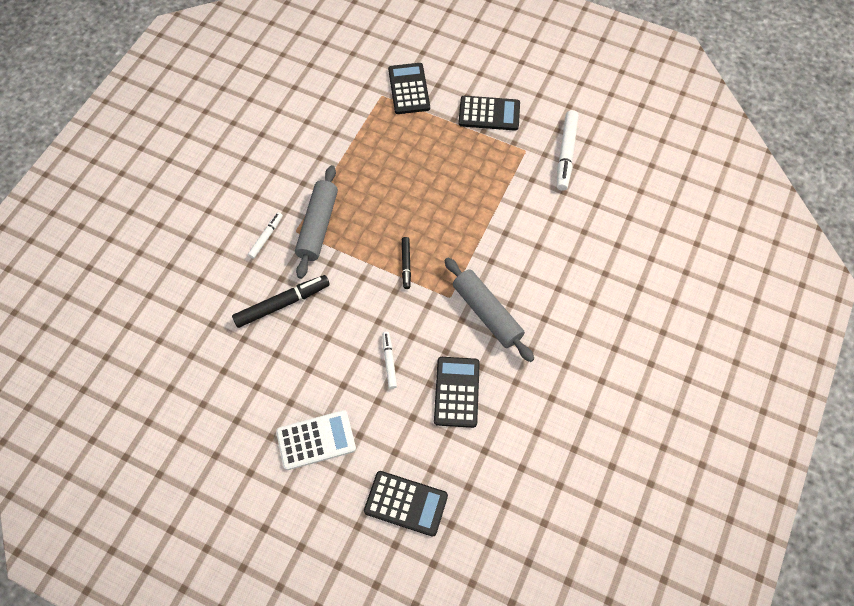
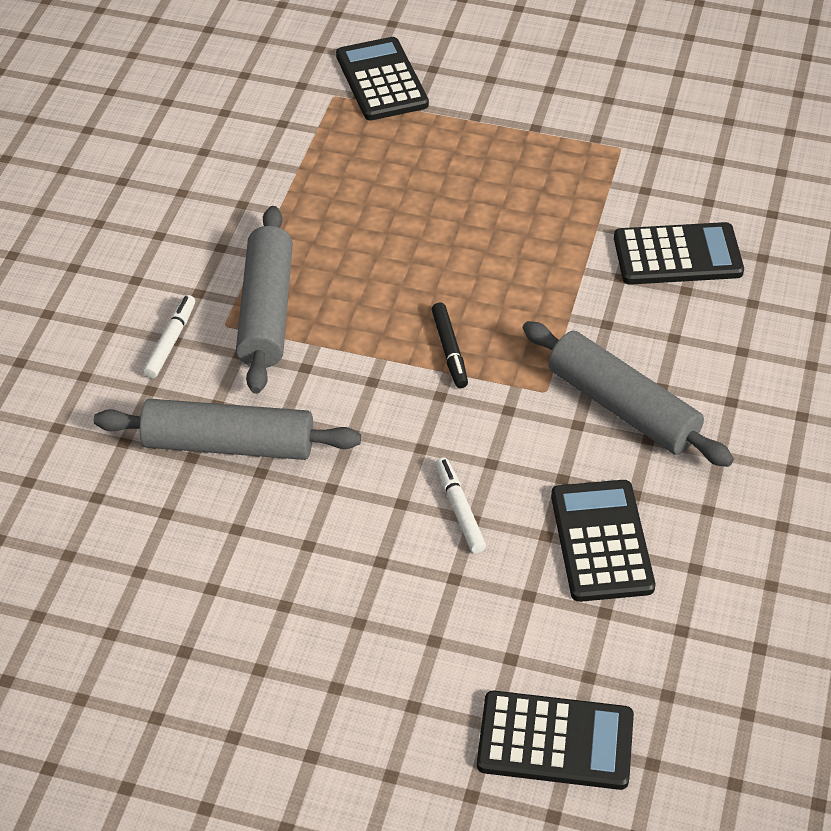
camera: 10 degrees left, 15 degrees down
(282, 304) = (229, 445): black marker -> grey rolling pin
(316, 440) = (351, 661): white calculator -> none
(489, 114) = (538, 100): black calculator -> black calculator (677, 255)
(566, 154) = (694, 144): white marker -> none

